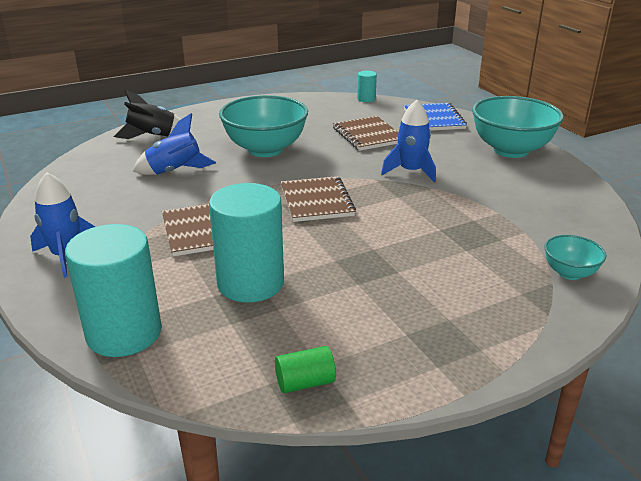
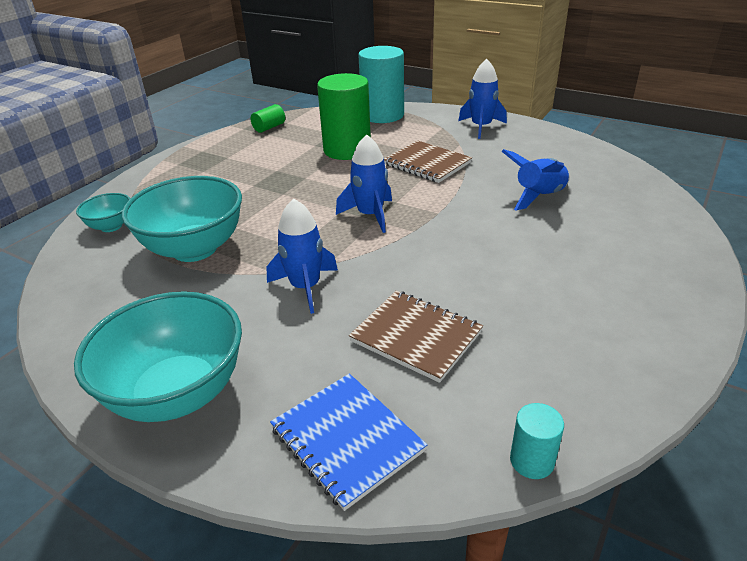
camera: 150 degrees right, 5 degrees up
(152, 136) = (651, 225): black rocket -> none
(250, 283) = (347, 150): turquoise cylinder -> green cylinder
(265, 149) = (505, 255): turquoise bowl -> turquoise bowl (194, 249)
(316, 201) = (370, 215): brown notebook -> blue rocket

